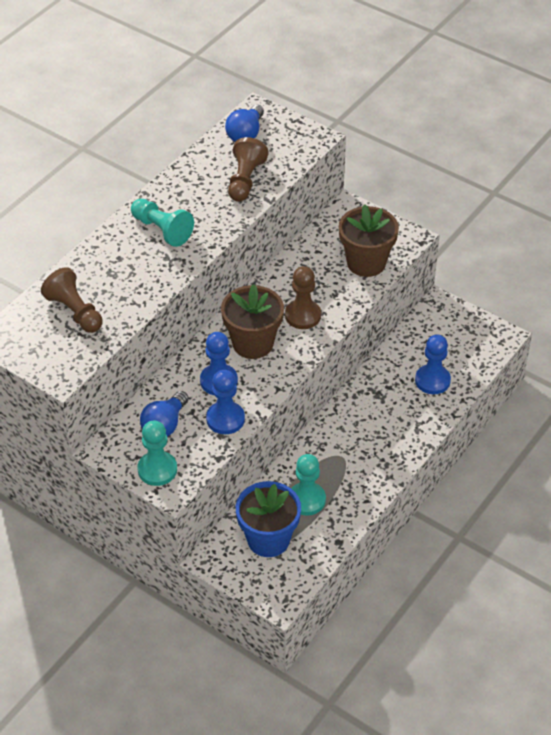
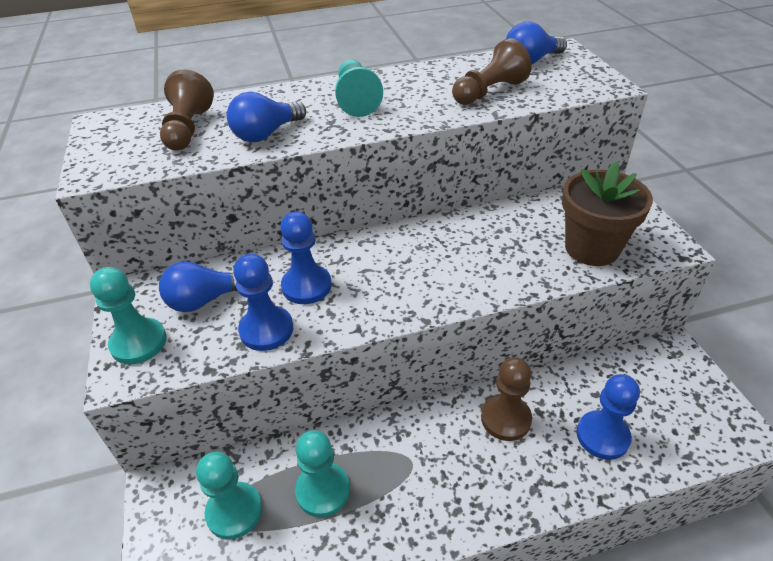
camera: 40 degrees right, 5 degrees down
(136, 289) = (266, 134): none -> blue light bulb
(253, 343) = (383, 267): brown flower pot -> none
(268, 539) = (234, 511): blue flower pot -> turquoise pawn
(303, 315) = (465, 267): brown pawn -> brown pawn (505, 419)

